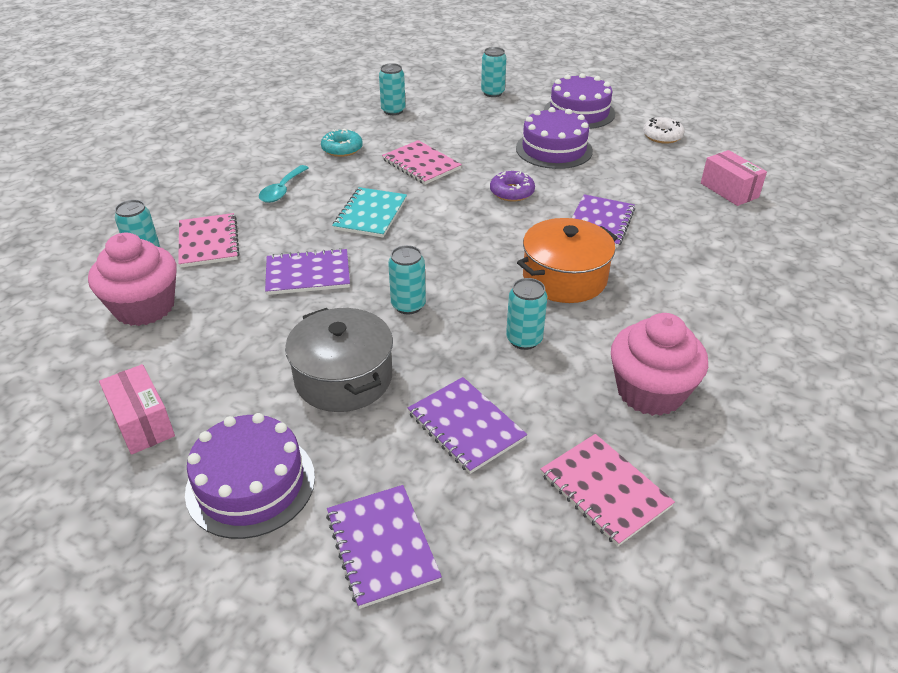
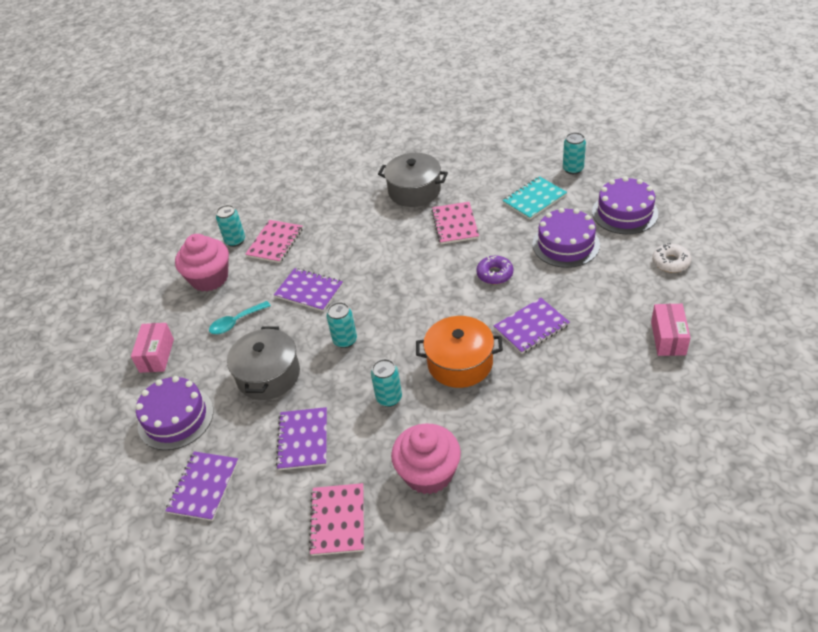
camera: 40 degrees right, 5 degrees up
(282, 190) = (347, 215): turquoise spoon -> turquoise spoon (236, 322)
(342, 149) = (414, 191): turquoise donut -> grey pot
(370, 214) = (384, 257): turquoise notebook -> turquoise notebook (534, 199)
(393, 111) = (480, 164): turquoise can -> none

